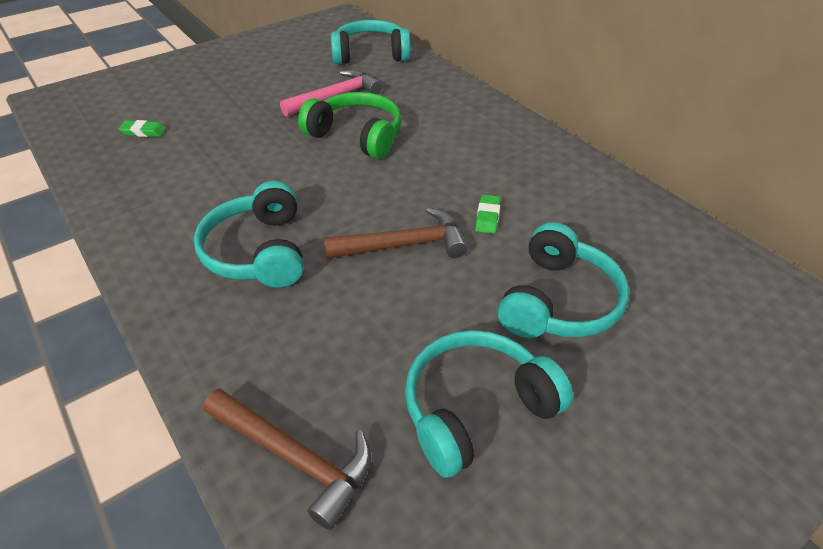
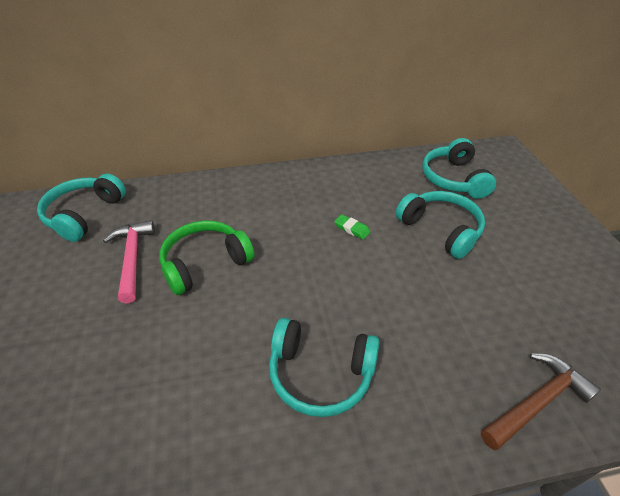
camera: 65 degrees left, 0 degrees up
(143, 132) = (40, 444): green eraser -> none
(404, 245) = (358, 279): brown hammer -> none
(476, 408) = (513, 296): turquoise headphones -> turquoise headphones (453, 179)

